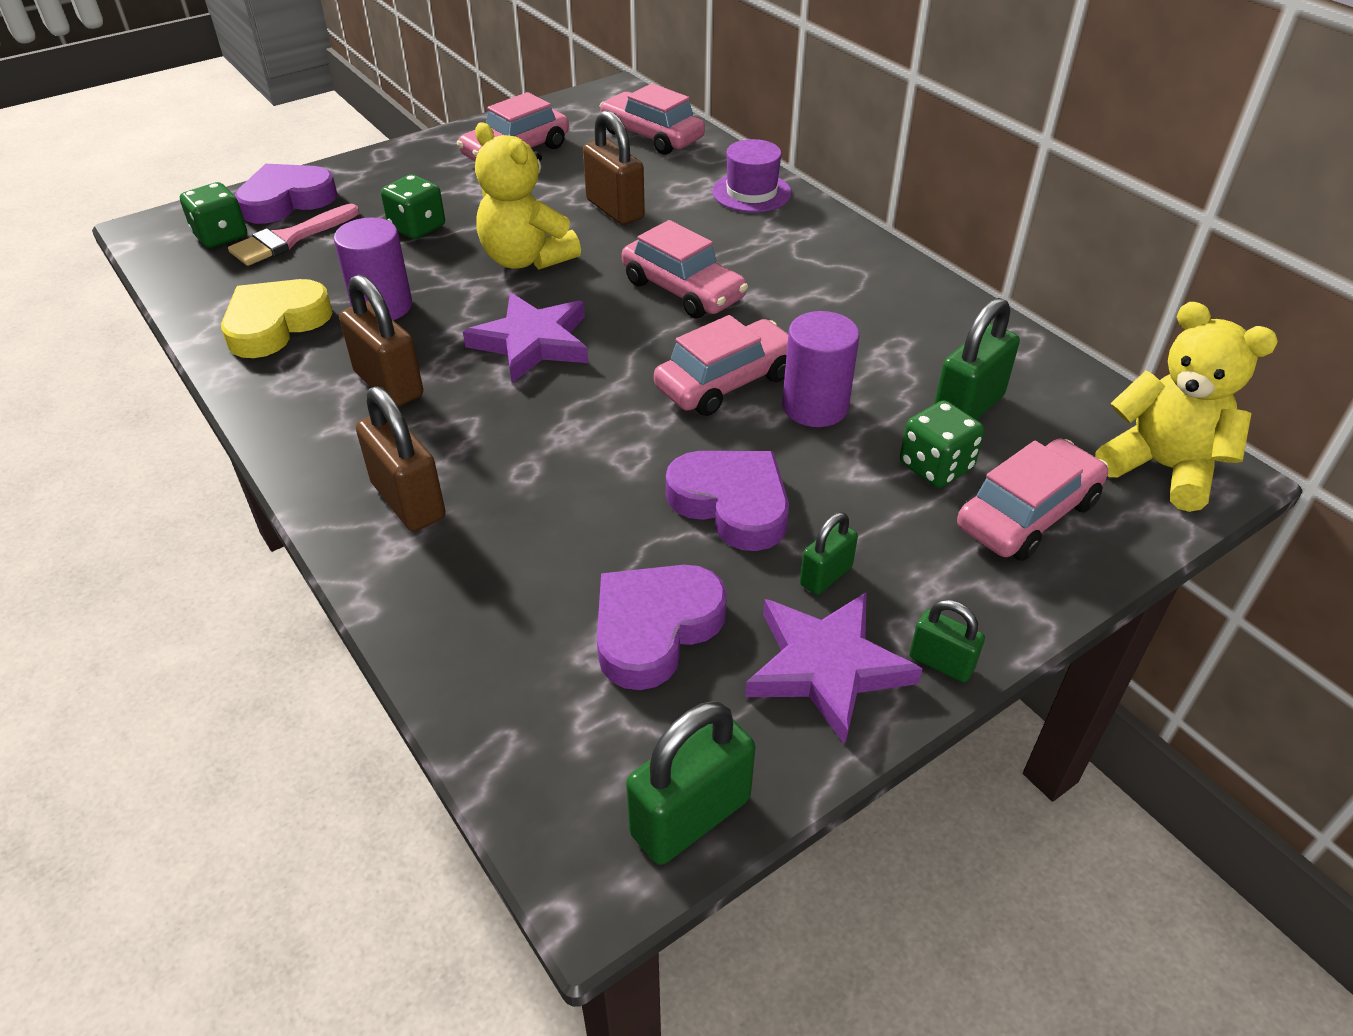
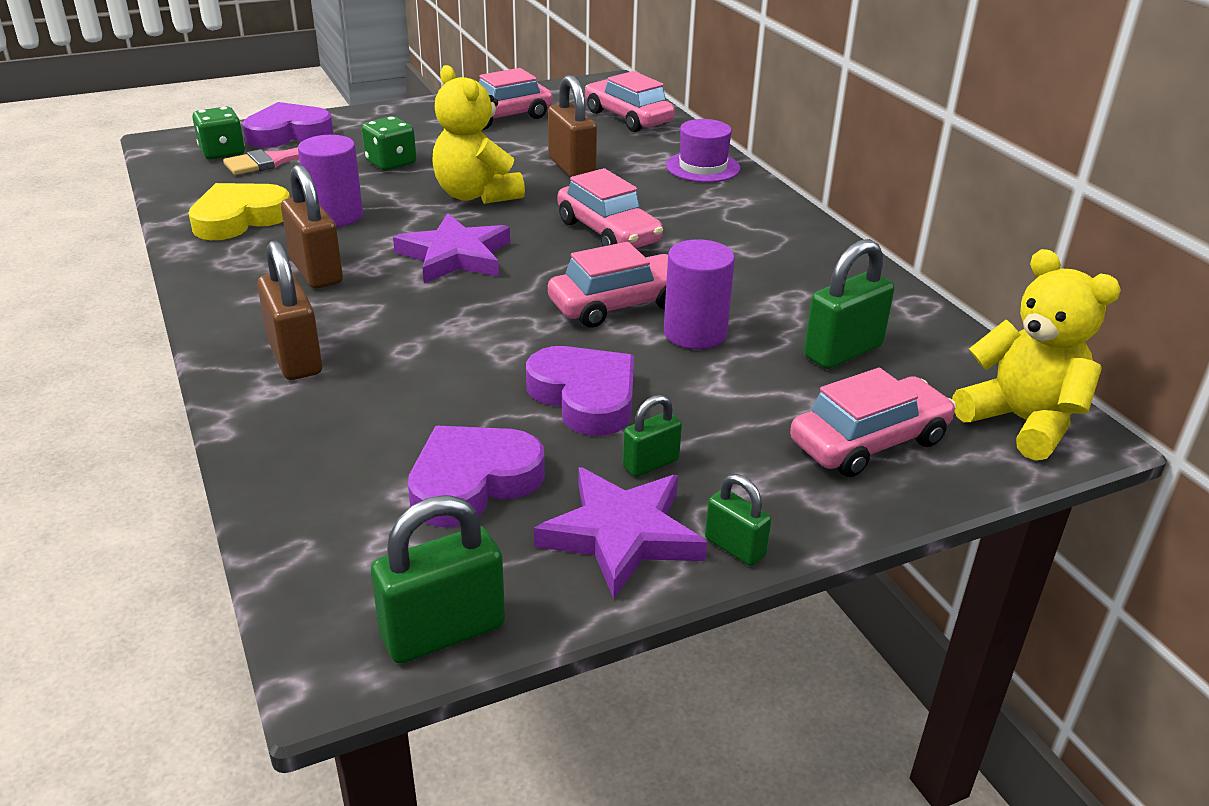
camera: 10 degrees right, 10 degrees down
(935, 466) = (793, 393): green dice -> none

